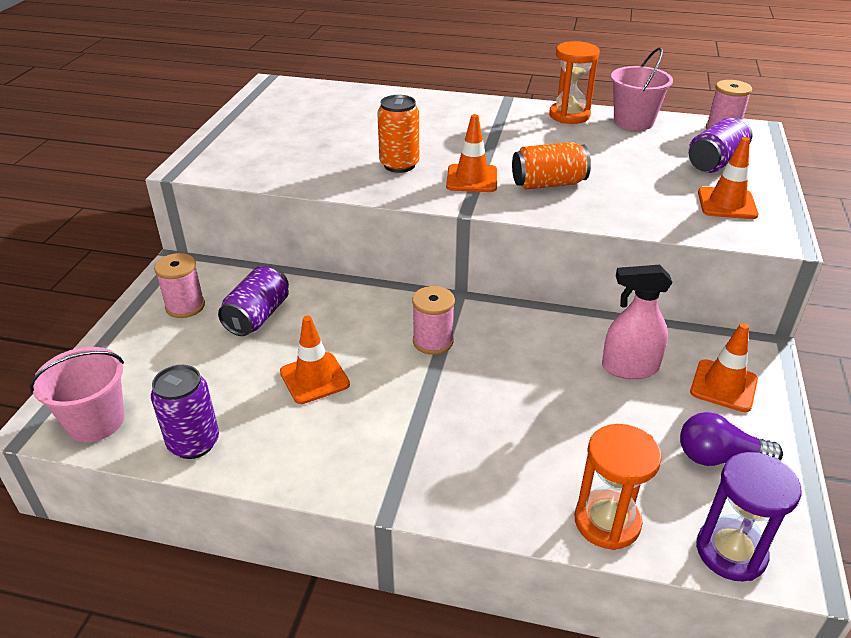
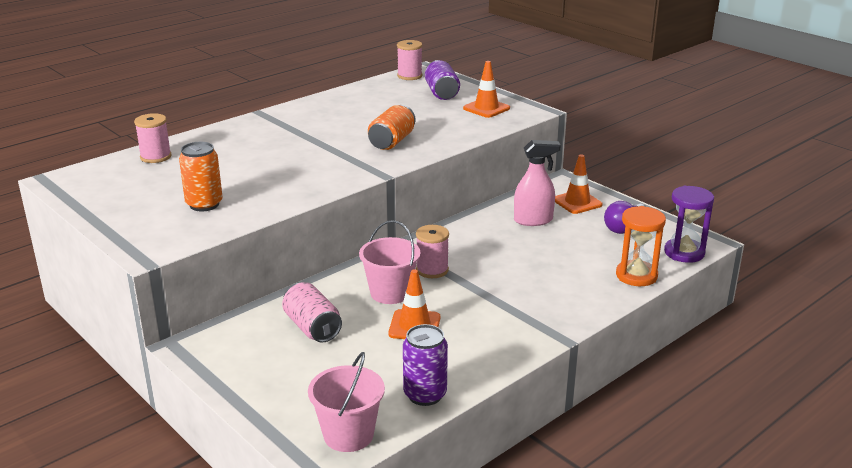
camera: 55 degrees left, 10 degrees down
(185, 306) = (252, 357): pink spool -> pink spool (155, 157)
(258, 316) = (312, 327): purple can -> pink can
(399, 165) = (289, 175): orange can -> orange can (204, 204)
(472, 179) = (348, 160): orange traffic cone -> none
(569, 115) = (318, 104): orange hourglass -> none
(629, 368) = (533, 220): pink spray bottle -> pink spray bottle turned 135 degrees counterclockwise
(633, 122) = (359, 92): pink bucket -> pink bucket (390, 293)

